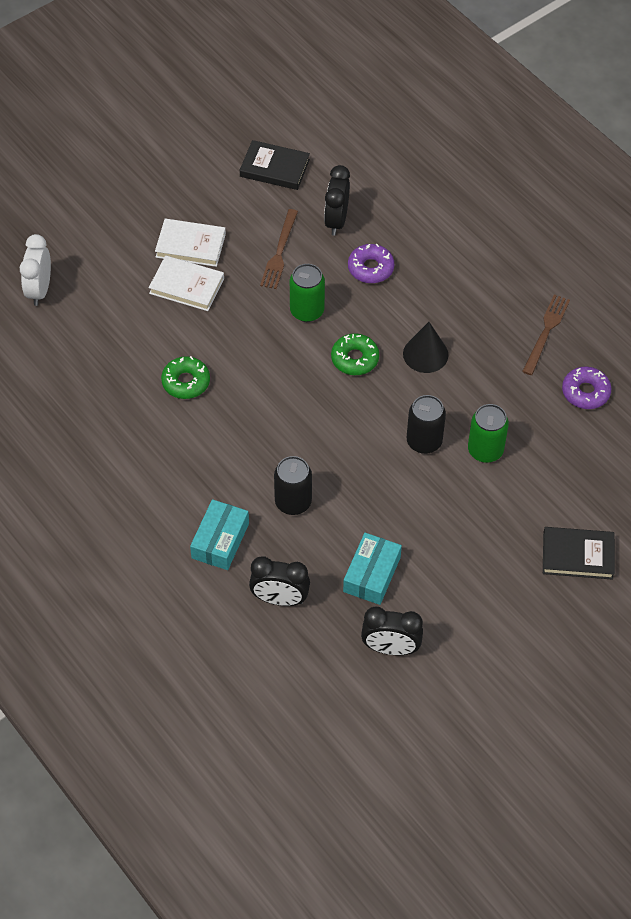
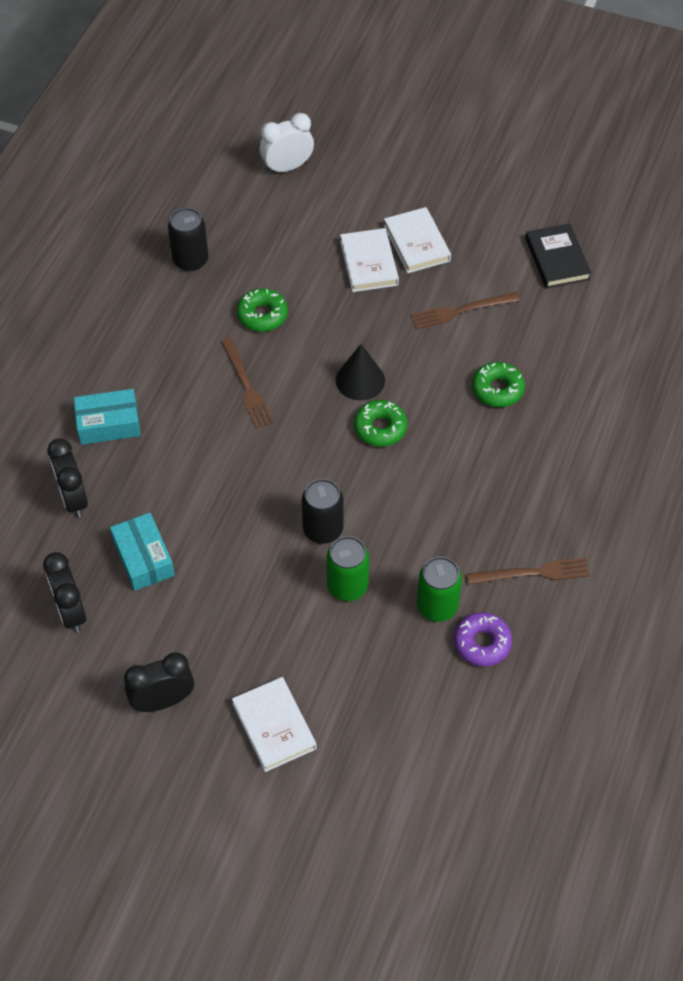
camera: 60 degrees right, 0 degrees up
(251, 426) = (246, 386): none -> brown fork
(293, 502) = (185, 458): black can -> black can (190, 260)
(307, 311) = (408, 364): green can -> green can (437, 606)
(336, 221) = (533, 335): black clock -> black clock (163, 701)
(370, 268) = (497, 389): purple donut -> green donut
(372, 574) = (143, 558): turquoise box -> turquoise box turned 75 degrees clockwise
(425, 354) = (428, 482): black cone -> black cone (360, 380)
(577, 555) = (274, 726): black book -> white book

